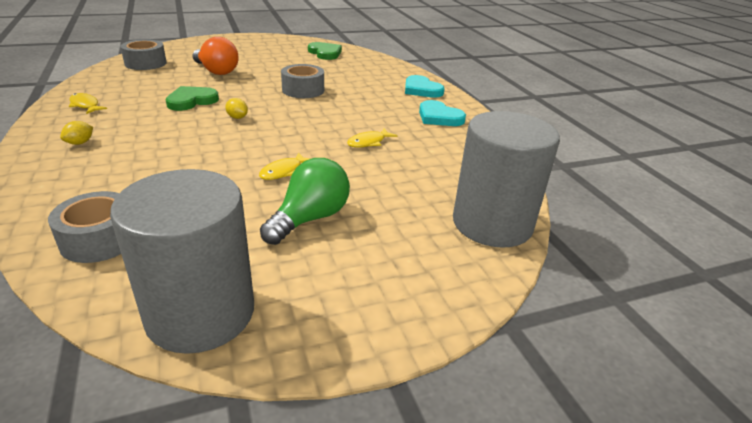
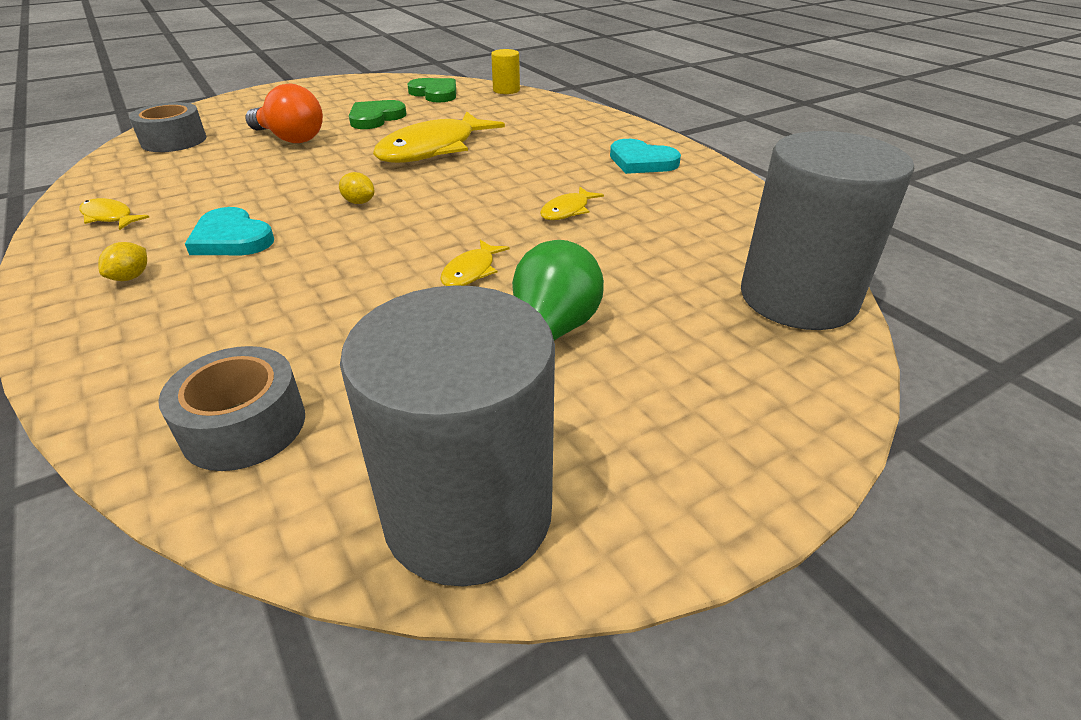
camera: 10 degrees left, 5 degrees up
(191, 101) = (276, 187): green heart -> green heart (375, 118)
(303, 90) = (433, 149): grey tape -> yellow fish
(374, 57) = (506, 90): none -> yellow cylinder
(421, 90) = (596, 127): turquoise heart -> turquoise heart (231, 238)

